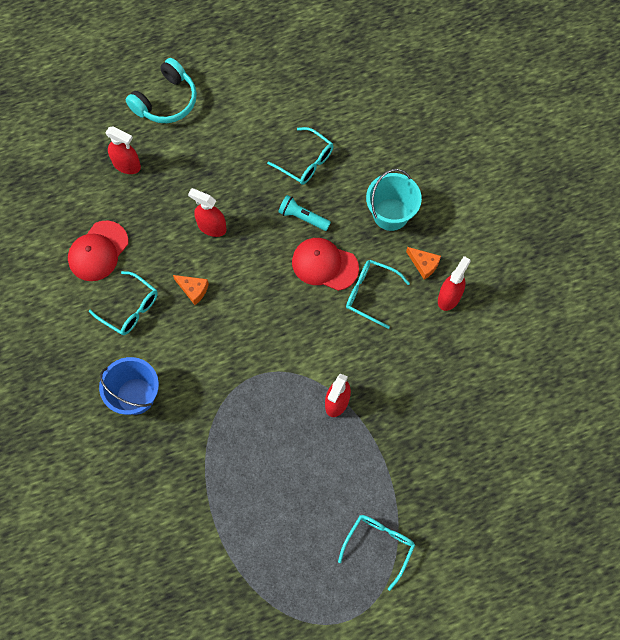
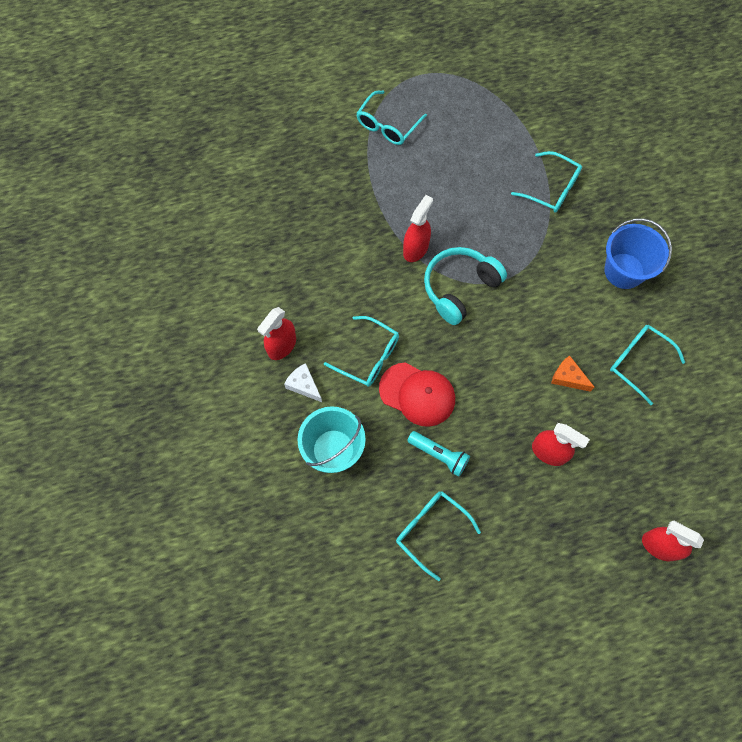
camera: 175 degrees left, 0 degrees up
(98, 251) = (682, 433): red cap -> none
(166, 101) = (615, 641): turquoise headphones -> turquoise headphones (459, 288)
(202, 481) = (552, 189): none -> turquoise glasses
(424, 264) = (304, 385): orange cheese -> white cheese

